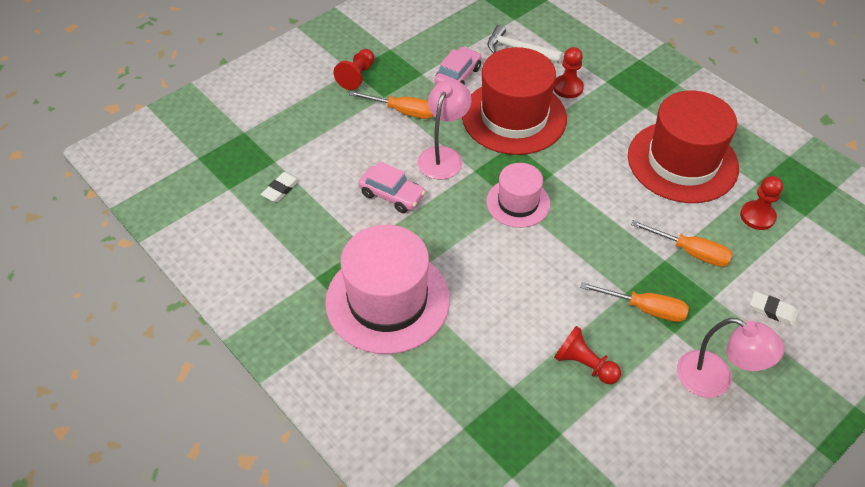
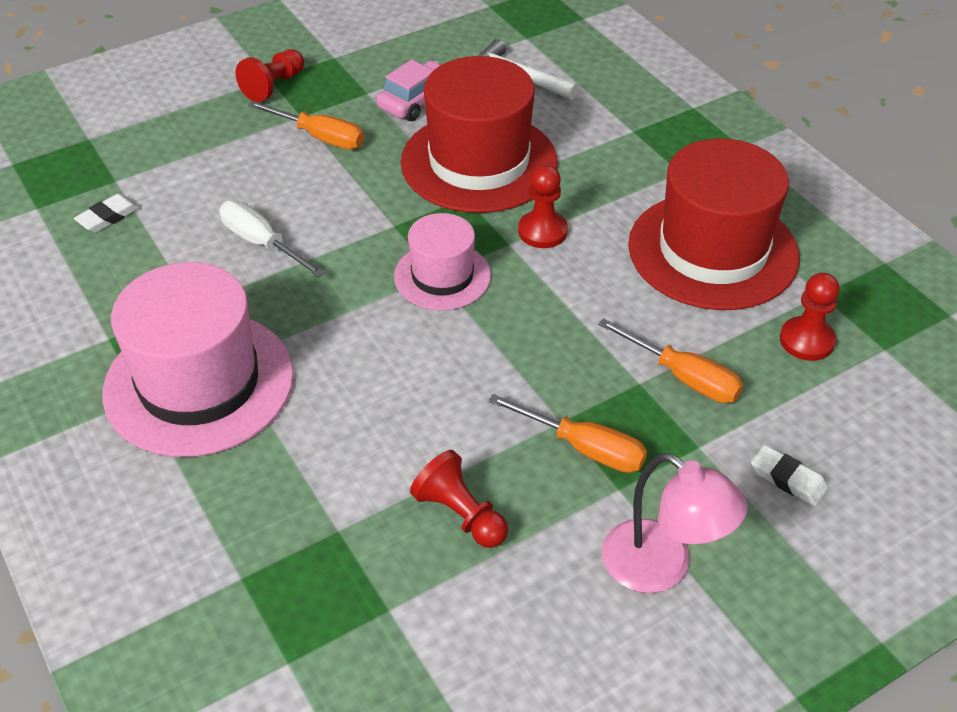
camera: 10 degrees right, 5 degrees down
(392, 195) = (261, 243): pink car -> white screwdriver
(443, 156) = (356, 201): pink lamp -> none
(568, 88) = (572, 133): red pawn -> red pawn (542, 231)

